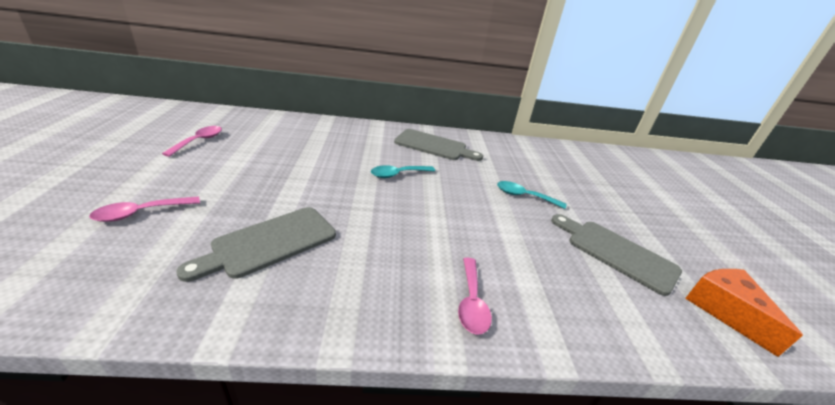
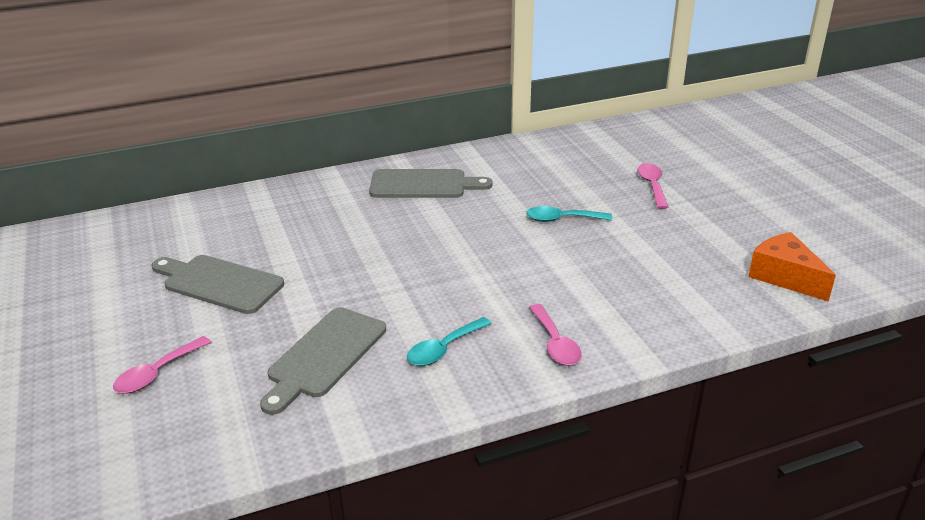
camera: 15 degrees left, 0 degrees up
(199, 141) = (122, 273): pink spoon -> pink spoon (652, 186)
(398, 174) = (404, 238): turquoise spoon -> turquoise spoon (444, 349)
(616, 253) = (677, 253): grey cutting board -> grey cutting board (219, 283)

